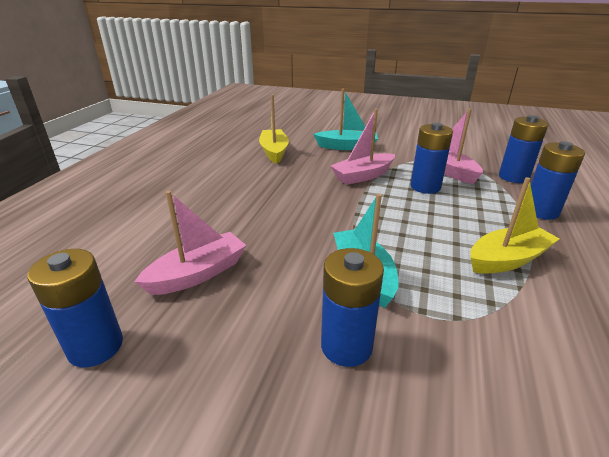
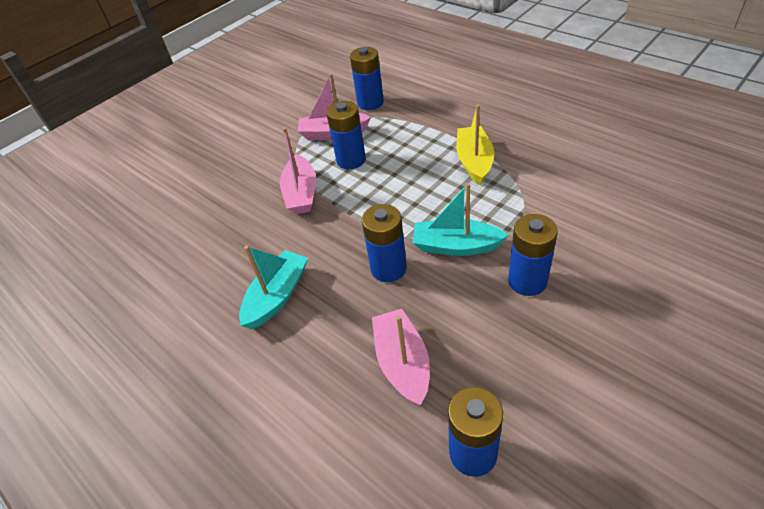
camera: 60 degrees left, 15 degrees up
(274, 152) = (186, 250): yellow boat -> none
(347, 147) = (226, 183): turquoise boat -> turquoise boat (277, 296)
(540, 211) = (427, 115): blue battery -> blue battery (388, 268)

